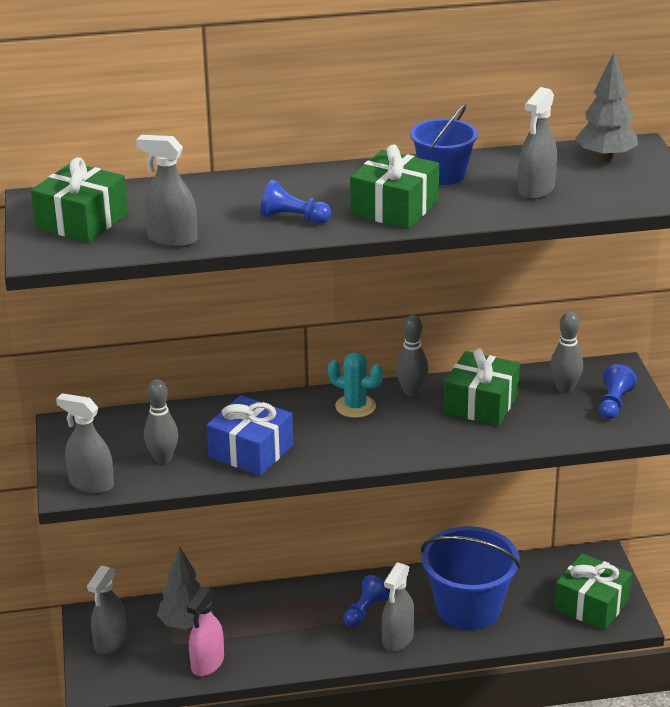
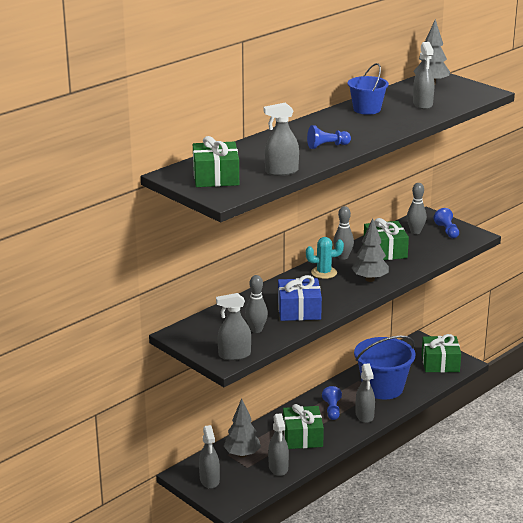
camera: 35 degrees left, 5 degrees down
(207, 663) = (278, 468): pink spray bottle -> grey spray bottle
(394, 208) = (369, 129): green gift -> green gift (302, 437)
(403, 440) = (370, 279): none -> grey tree

